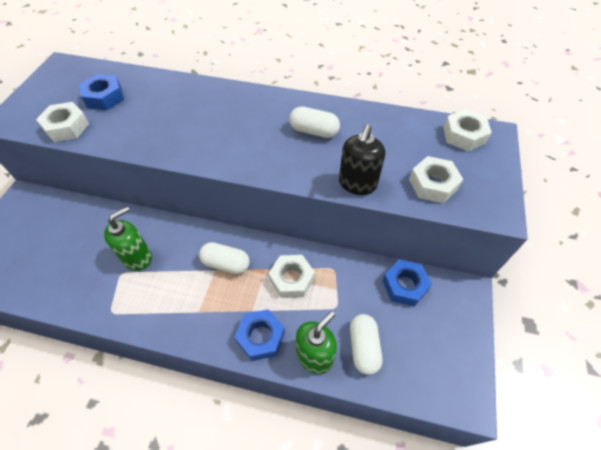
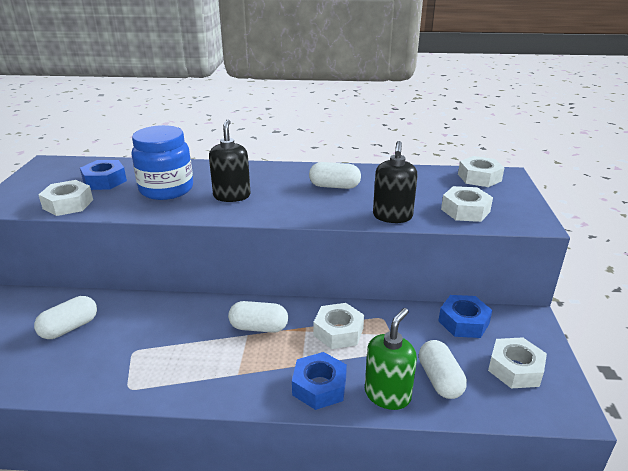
camera: 10 degrees left, 25 degrees down
(76, 240) = (69, 328): none -> white capsule
(137, 257) = (151, 334): green soap dispenser -> none
(156, 116) = (166, 189): none -> blue jar
(213, 133) = (232, 196): none -> black soap dispenser
(433, 347) = (515, 369): none -> white nut

